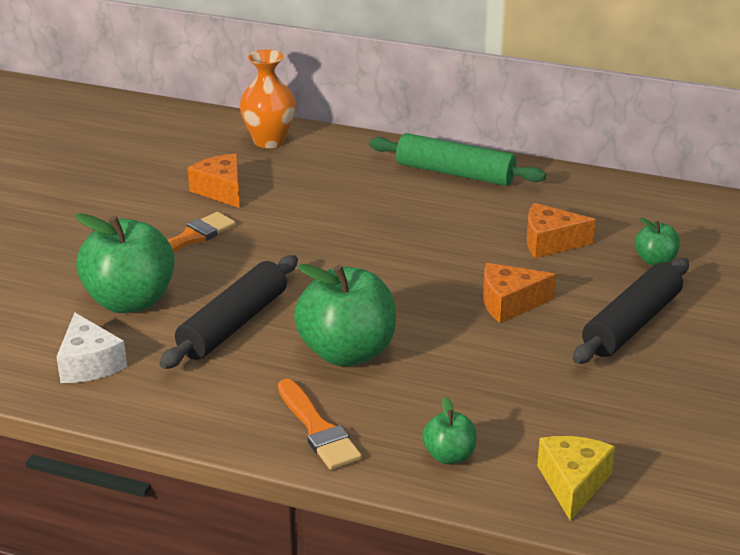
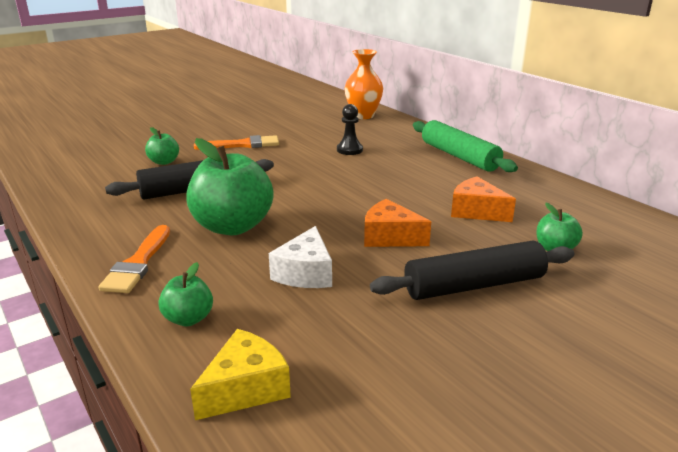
camera: 35 degrees right, 5 degrees down
(89, 364) = (90, 182): white cheese -> white cheese (305, 273)
(130, 301) = (164, 162): green apple -> green apple, size x0.49
(221, 190) = (299, 129): orange cheese -> none
(327, 204) = (349, 150): none -> black pawn

